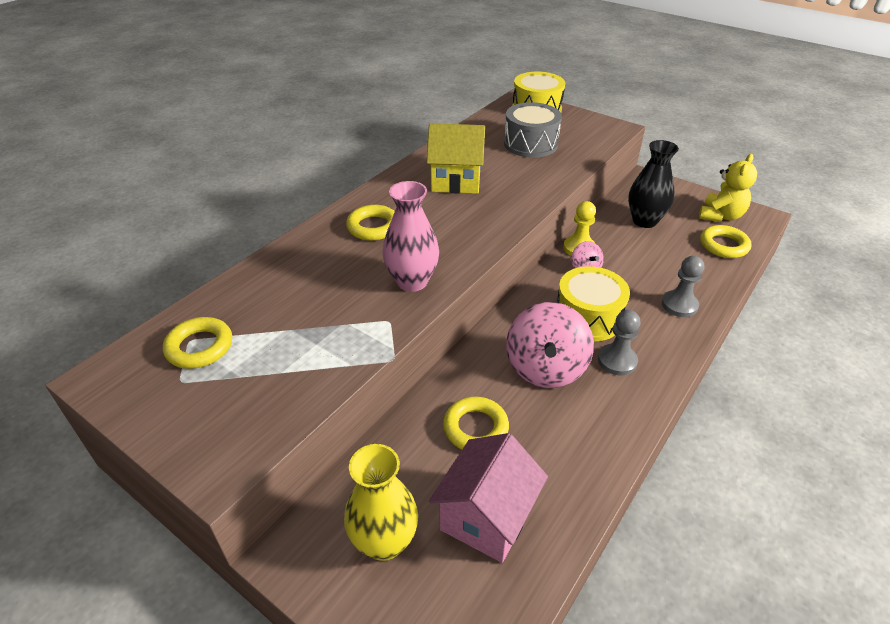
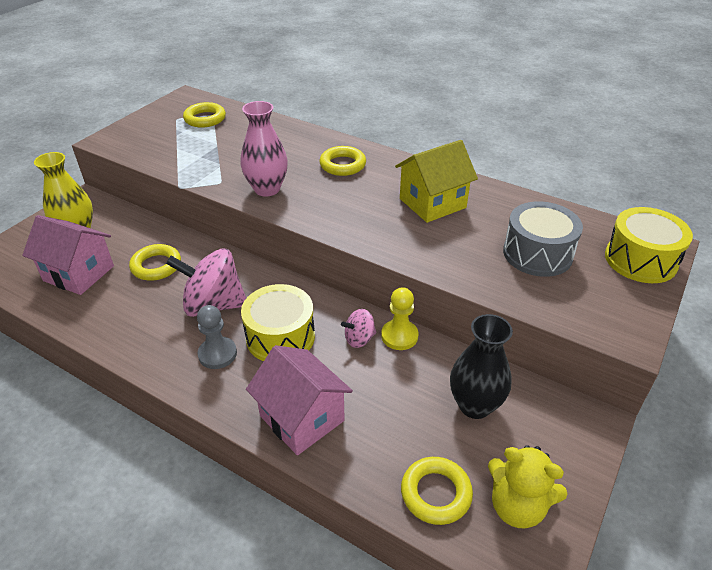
camera: 85 degrees right, 0 degrees up
(456, 181) = (432, 203): yellow house -> yellow house turned 60 degrees clockwise
(679, 305) = (302, 418): grey pawn -> pink house

